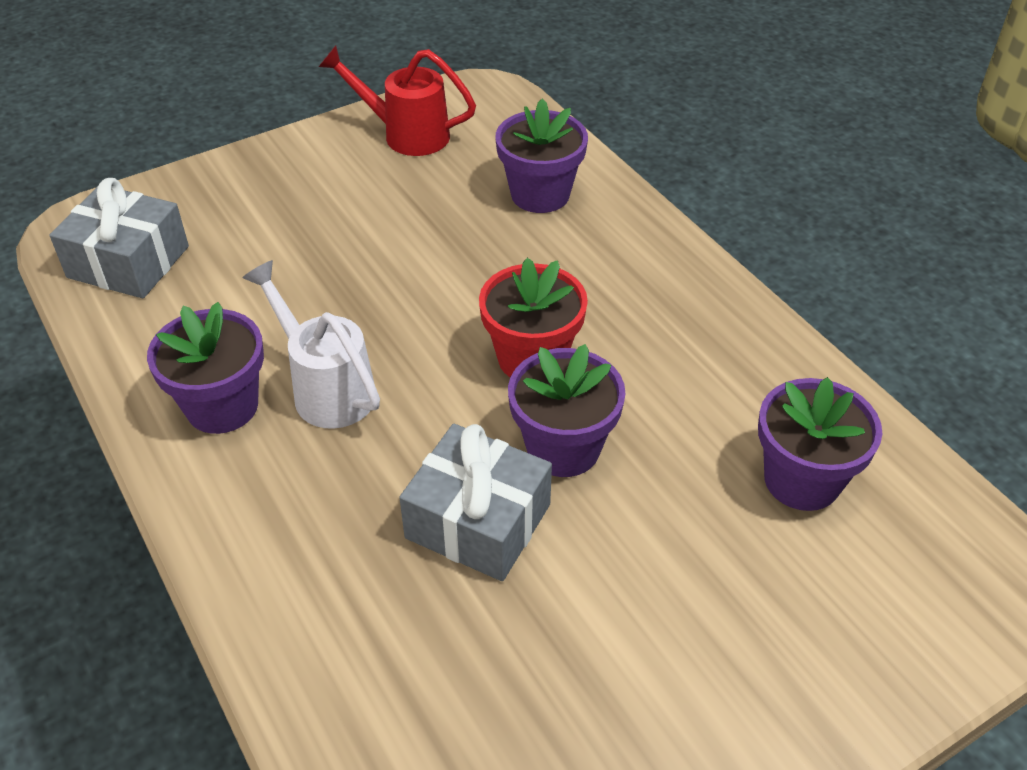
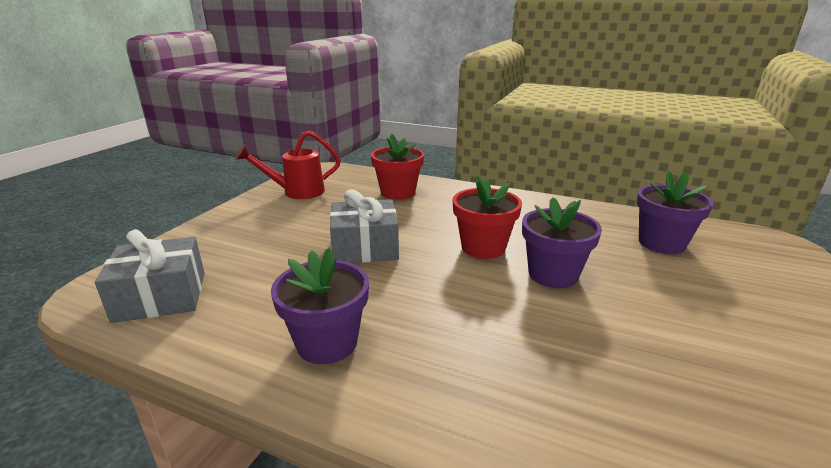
camera: 35 degrees left, 20 degrees down
(326, 387) = (387, 304): white watering can -> none
(478, 521) = (564, 325): grey gift -> grey gift (365, 247)
(540, 194) = (398, 193): purple flower pot -> red flower pot

